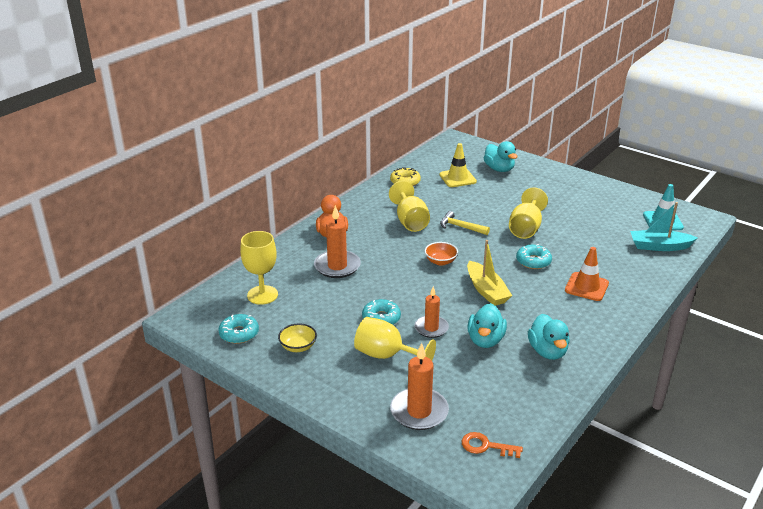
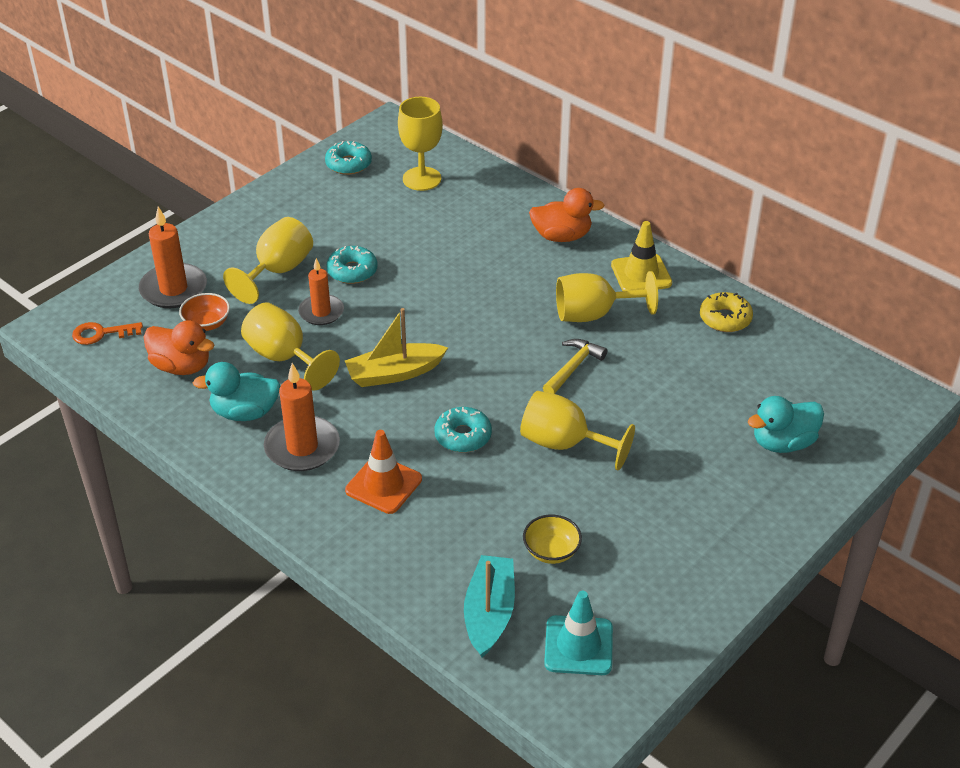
camera: 95 degrees right, 10 degrees up
(298, 347) = (313, 205): yellow bowl -> yellow bowl (551, 551)
(337, 266) = (477, 239): orange candle -> orange candle (302, 447)
(440, 261) = (476, 336): orange bowl -> orange bowl (207, 323)
(457, 178) = (742, 383): yellow traffic cone -> yellow traffic cone (641, 274)
(485, 340) = (284, 357): turquoise duck -> yellow goblet
(486, 446) = (101, 334): orange key -> orange key turned 120 degrees counterclockwise
(511, 391) = (181, 366): none -> orange duck

